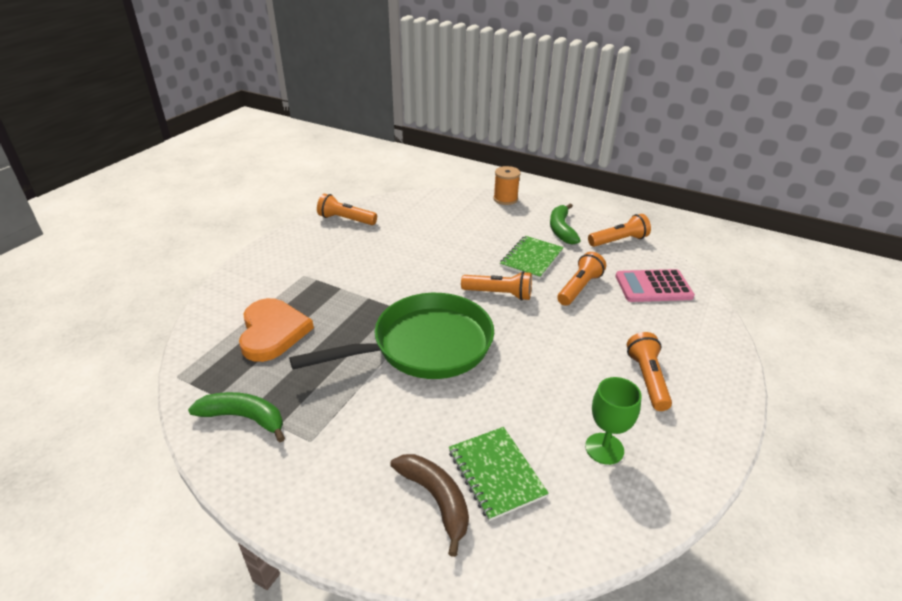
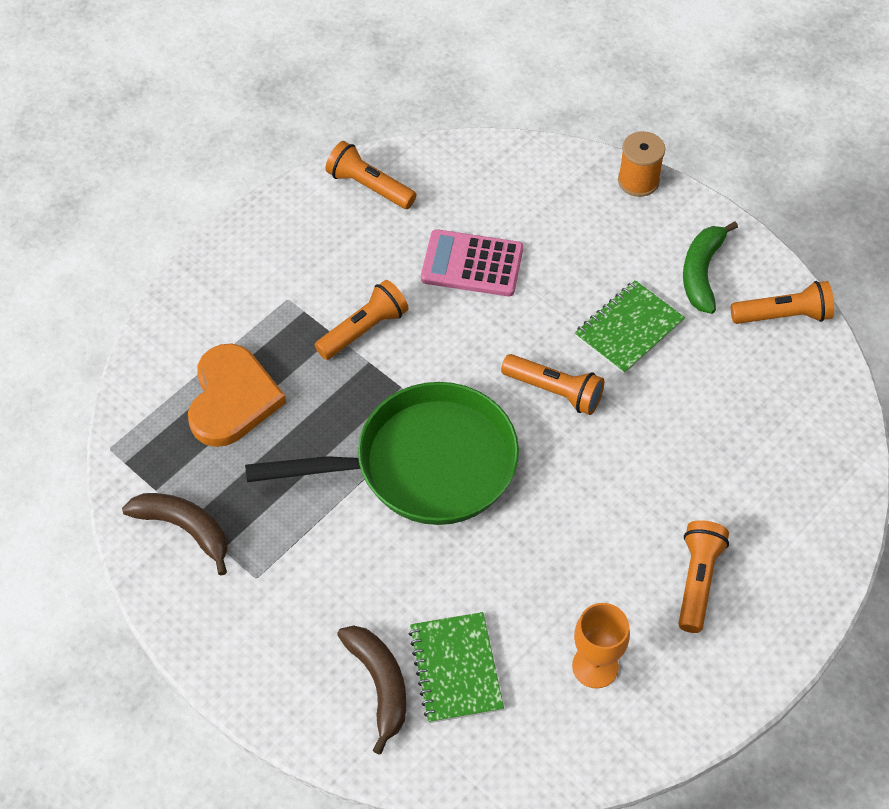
camera: 15 degrees right, 20 degrees up
(244, 418) = (185, 529): green banana -> brown banana
(579, 288) = (677, 403): orange flashlight -> orange flashlight (364, 330)
(604, 448) = (595, 666): green goblet -> orange goblet
(653, 287) = (789, 423): pink calculator -> pink calculator (472, 264)

